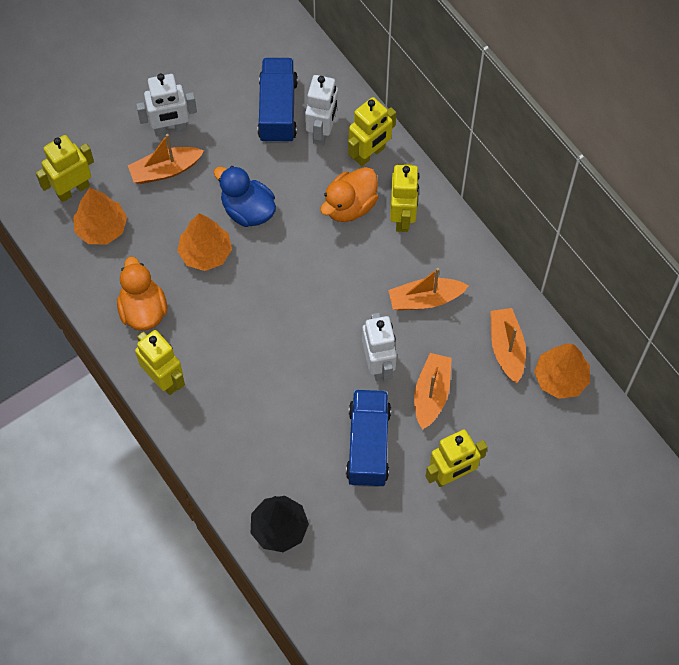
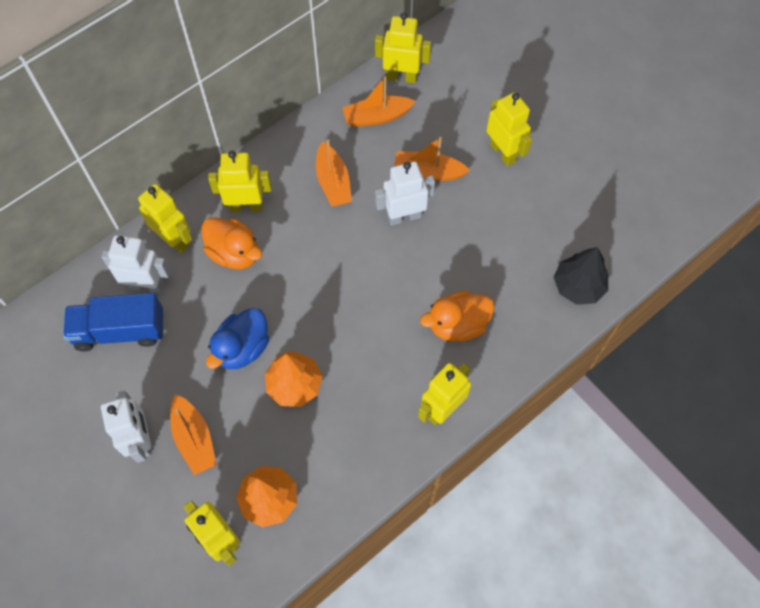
camera: 95 degrees left, 0 degrees up
(143, 310) = (366, 440): orange duck -> orange duck (457, 325)
(368, 445) = (485, 219): blue truck -> none
(560, 378) = (401, 77): orange tree -> yellow robot

